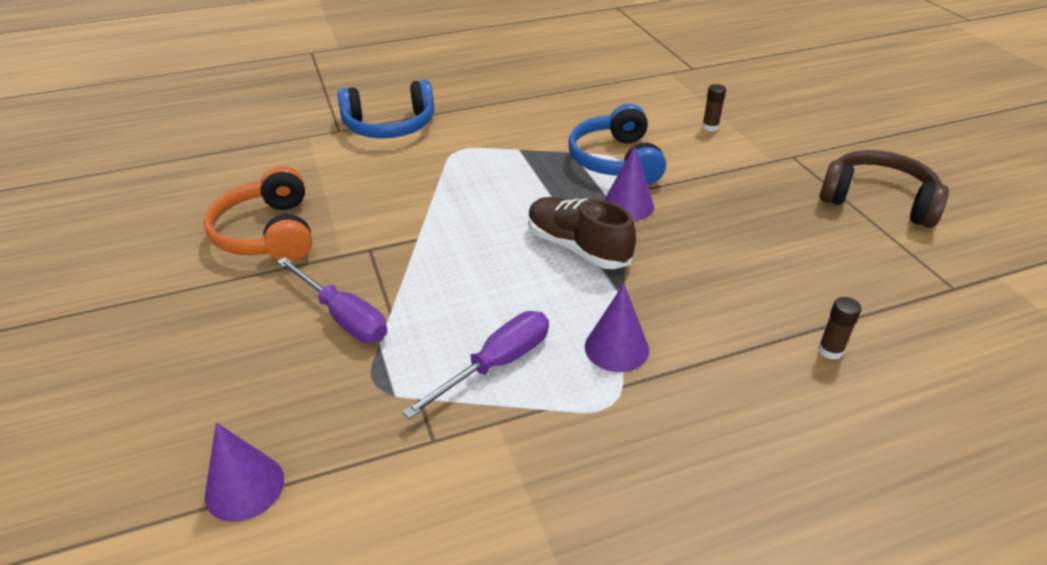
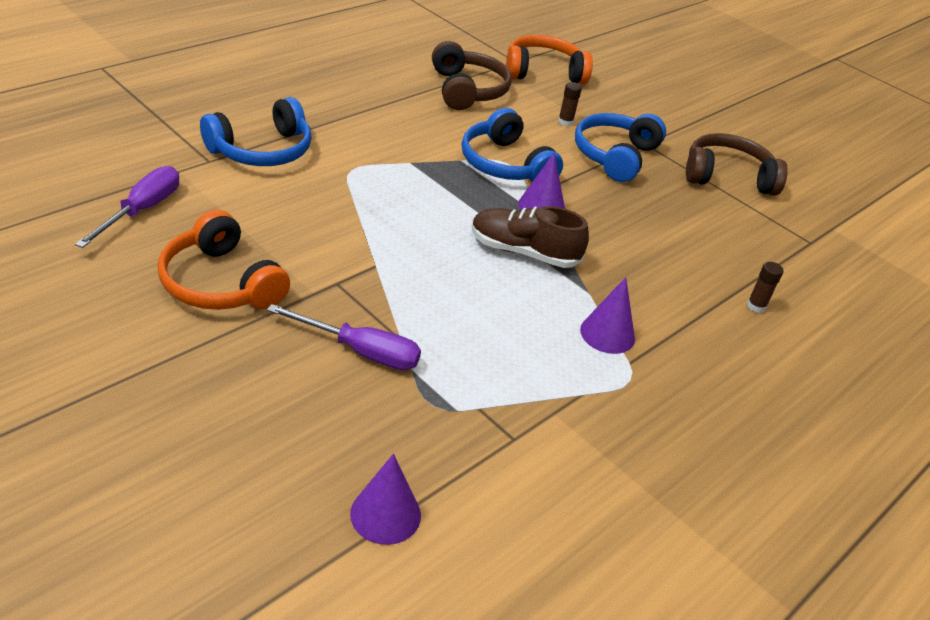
camera: 30 degrees left, 0 degrees up
(496, 364) = (523, 366): purple screwdriver -> purple screwdriver (142, 210)
(622, 90) = (467, 90): none -> brown headphones
(716, 79) = (543, 72): none -> orange headphones
(747, 165) = (615, 156): none -> blue headphones

